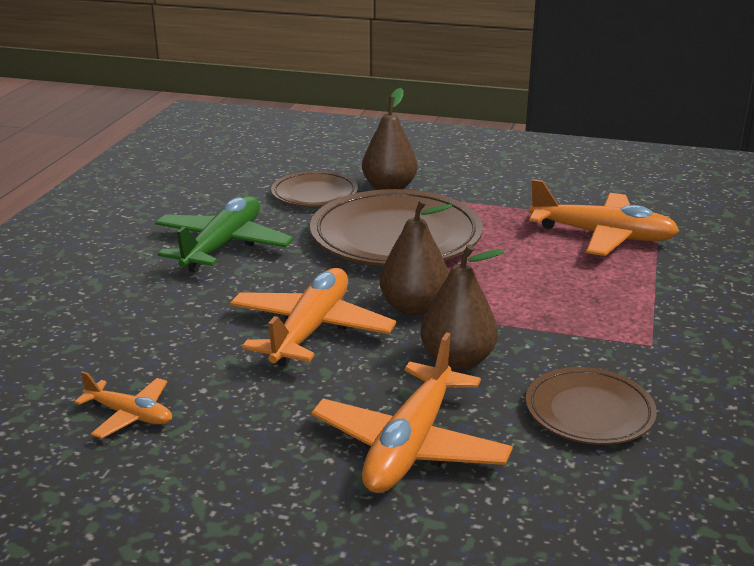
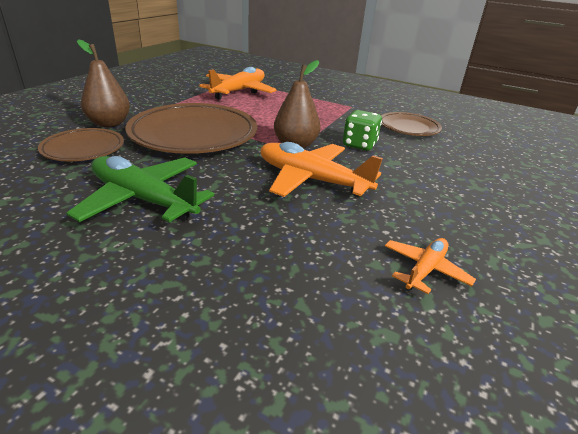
camera: 80 degrees left, 5 degrees up
(410, 445) = (443, 170): orange plane -> none
(457, 360) = (359, 145): brown pear -> green dice

